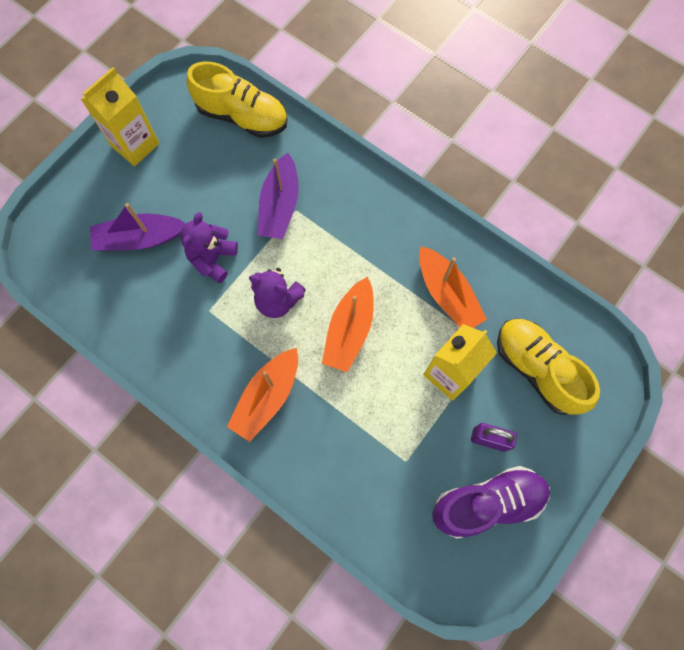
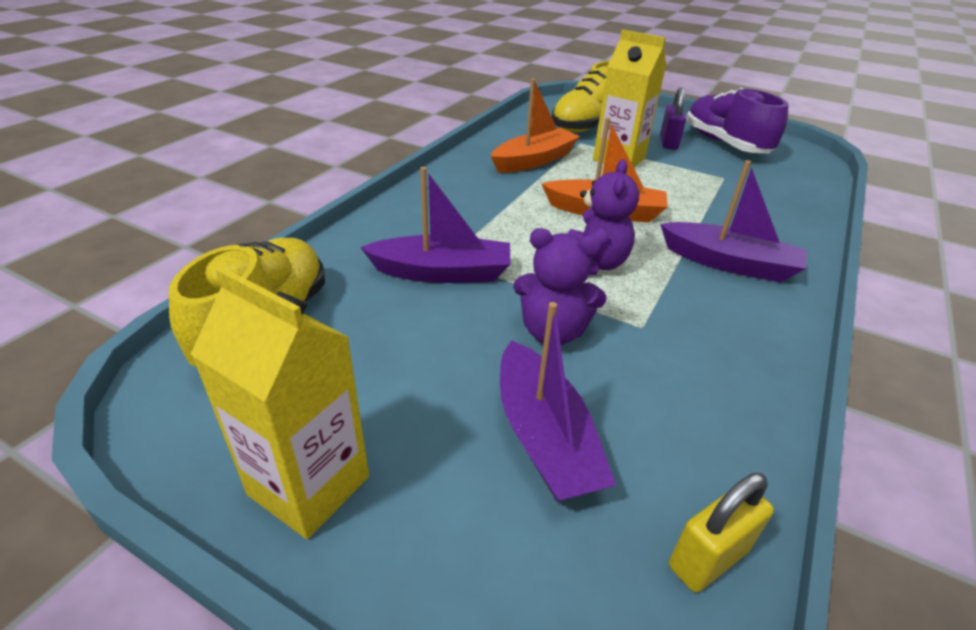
camera: 100 degrees left, 35 degrees down
(67, 287) = (707, 558): none -> yellow padlock
(267, 397) = (729, 263): orange boat -> purple boat

